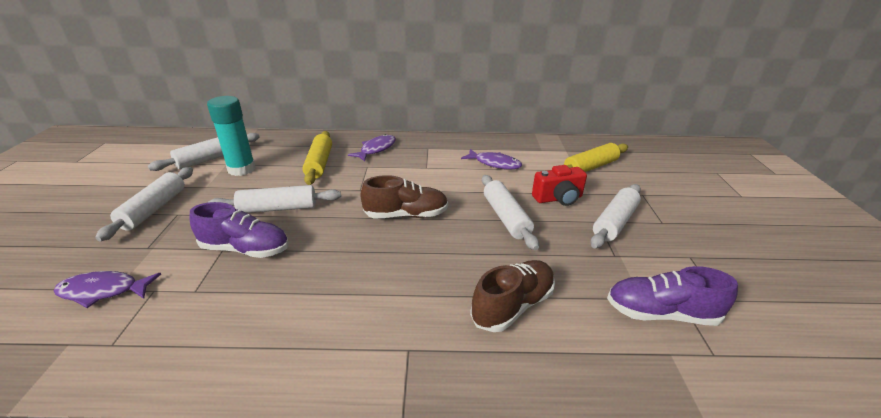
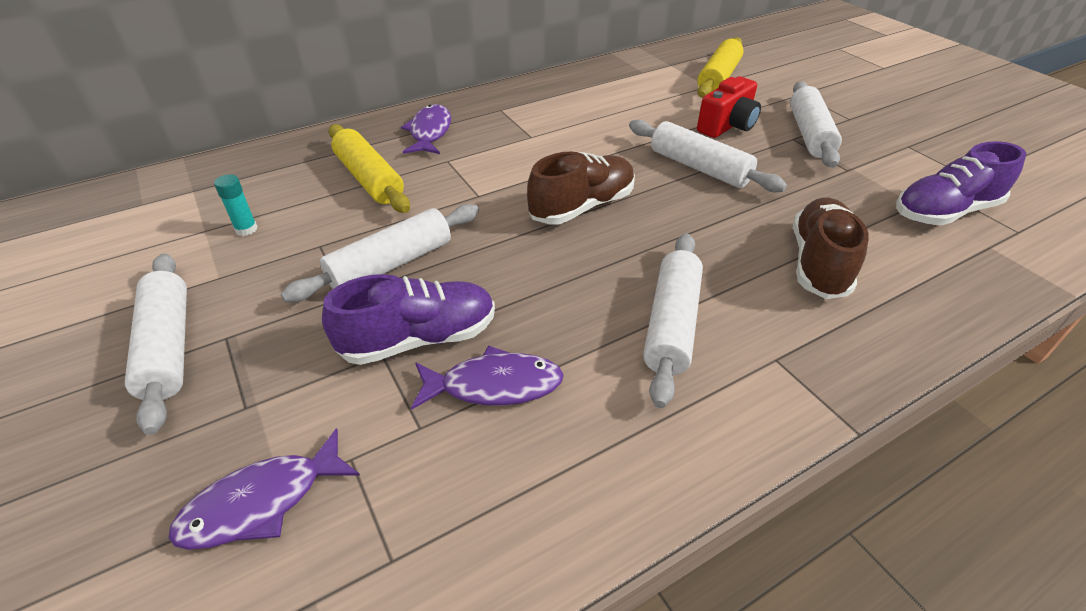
camera: 30 degrees left, 10 degrees up
(210, 159) = (161, 232): white rolling pin -> white rolling pin (672, 324)
(241, 169) = (246, 229): turquoise glue stick -> turquoise glue stick, size x0.44
(494, 163) = (610, 105): purple fish -> purple fish (494, 385)

